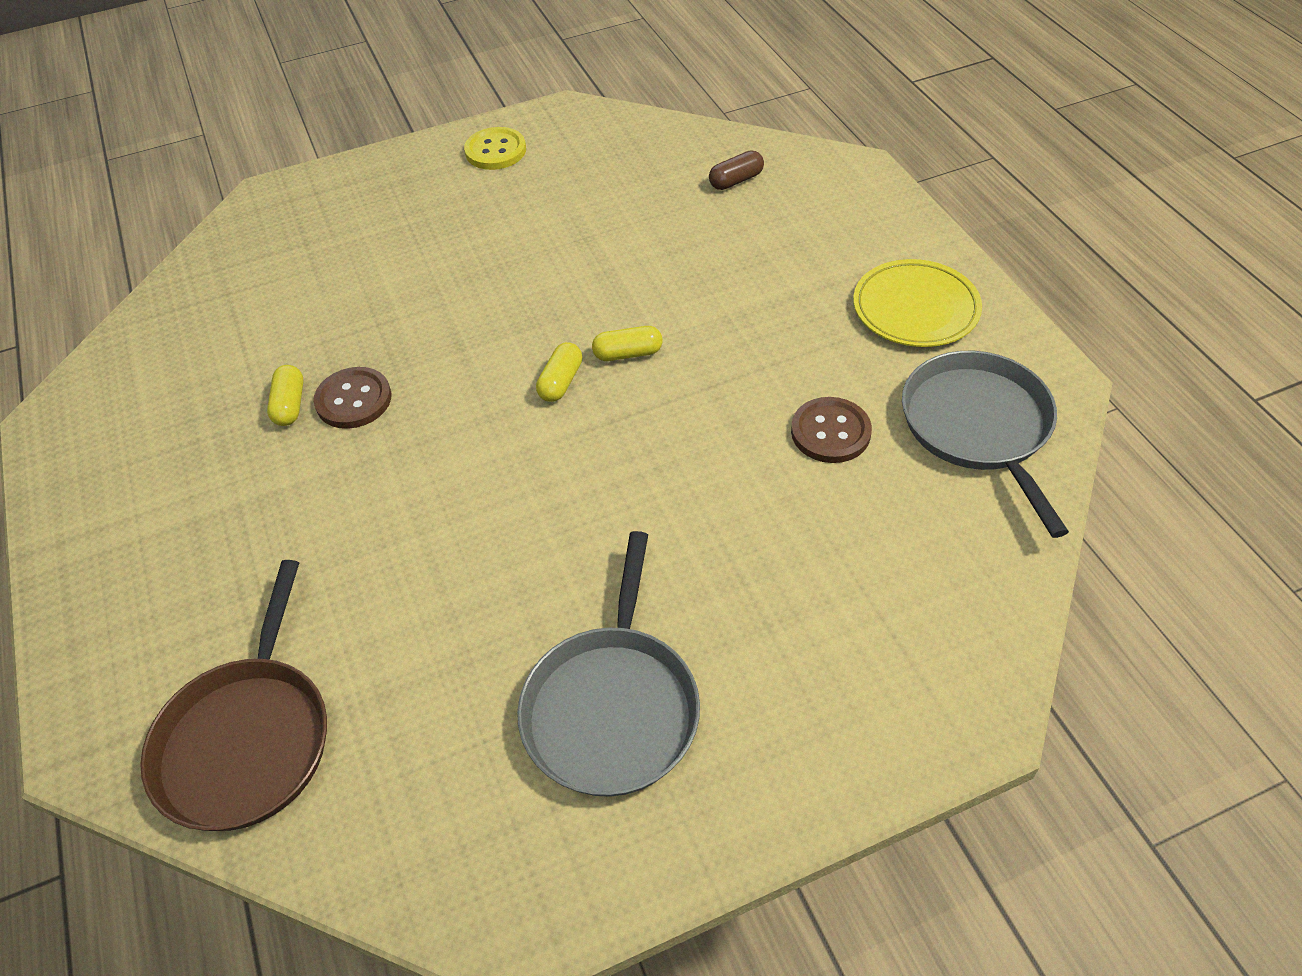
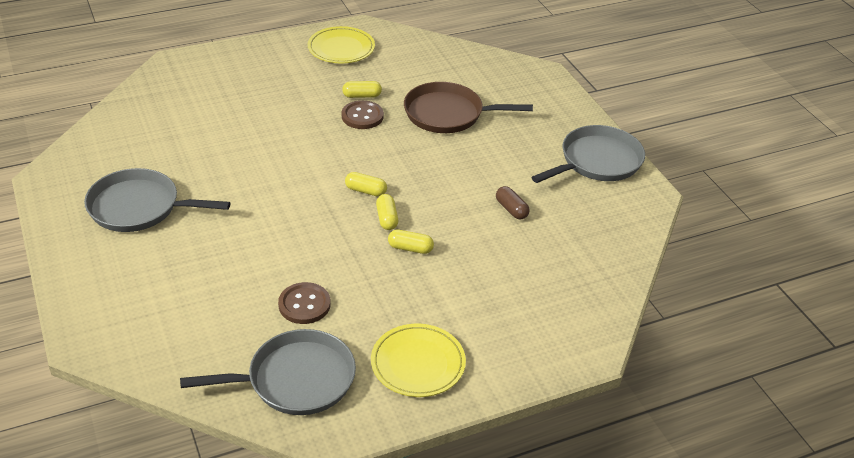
camera: 85 degrees right, 10 degrees down
(121, 446) = (341, 49): none -> yellow plate
(248, 740) = (161, 101): brown pan -> brown pan (448, 114)
(495, 151) = (597, 161): yellow button -> grey pan
(693, 325) = (410, 248): none -> yellow capsule
(736, 180) = (569, 279): brown capsule -> brown capsule (511, 209)

